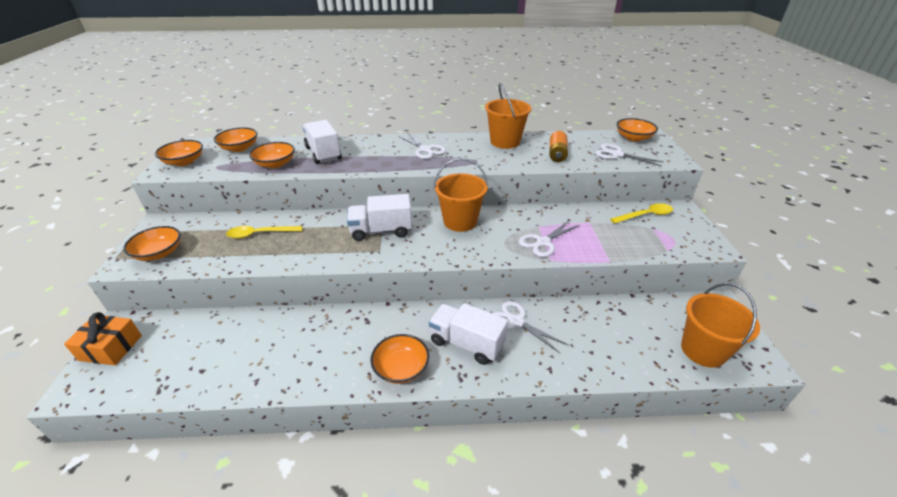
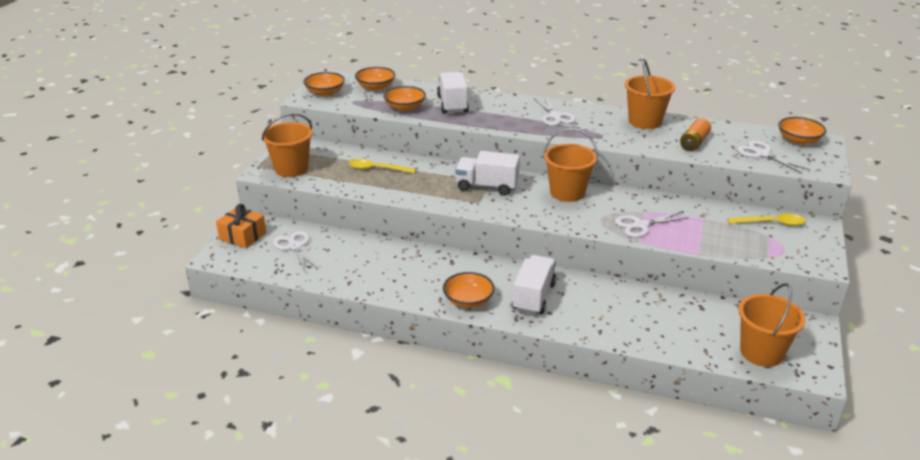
camera: 20 degrees right, 5 degrees down
(159, 253) = (291, 169): orange bowl -> orange bucket
(466, 343) = (534, 297): white truck -> white truck turned 60 degrees clockwise
(516, 321) = (589, 292): white scissors -> white scissors (295, 247)

